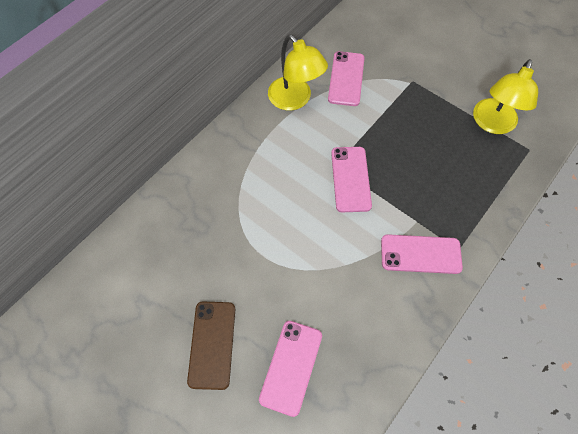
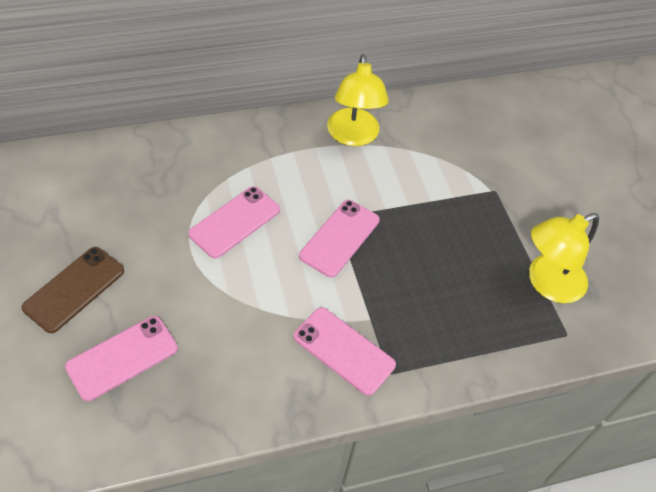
camera: 30 degrees right, 10 degrees down
(346, 78) = (425, 147): pink phone -> pink phone (235, 222)

